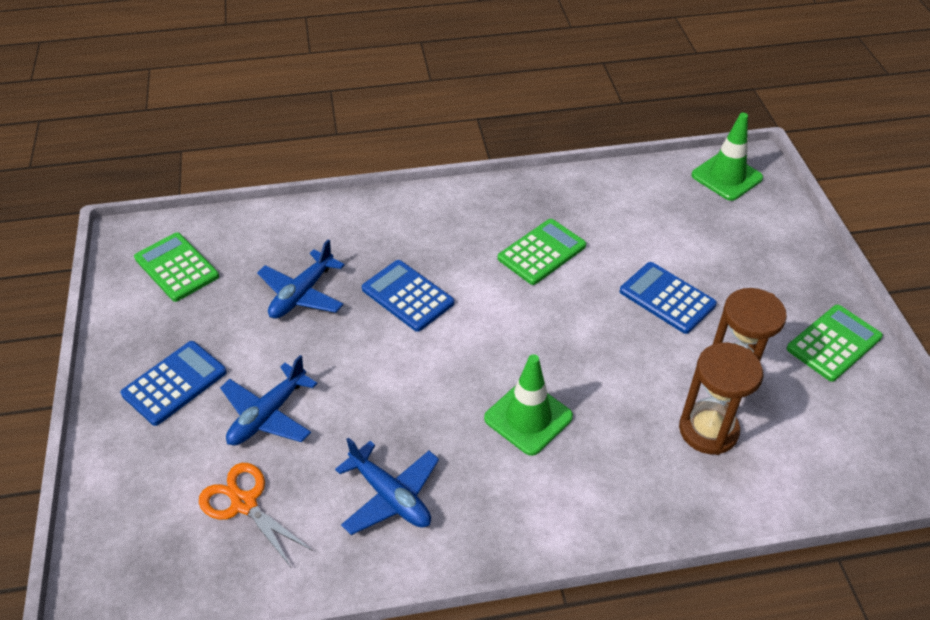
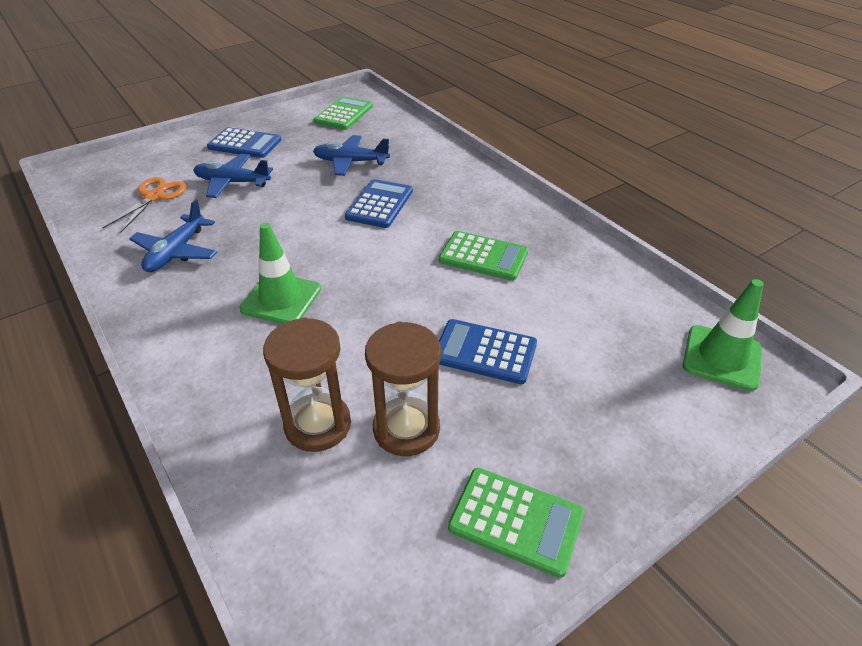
camera: 65 degrees right, 5 degrees down
(667, 298) = (485, 352): blue calculator -> blue calculator turned 90 degrees counterclockwise

